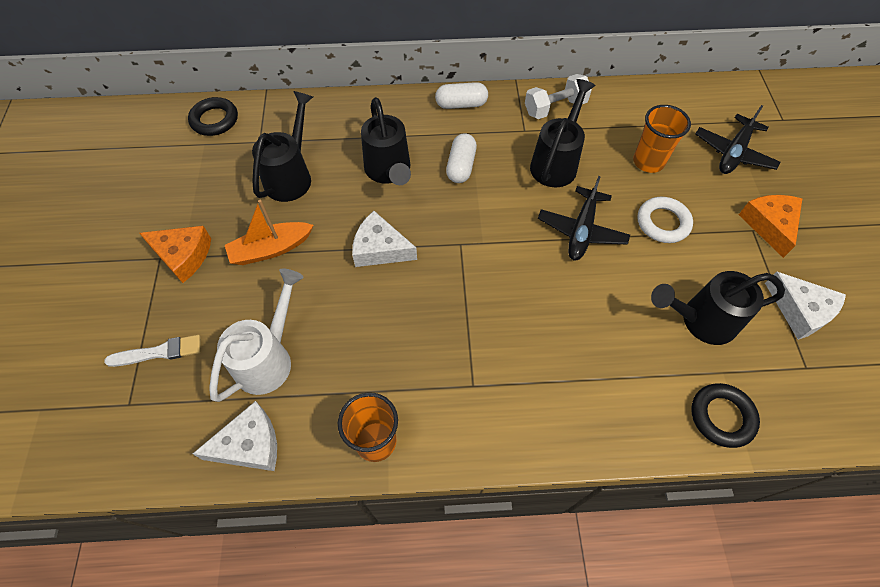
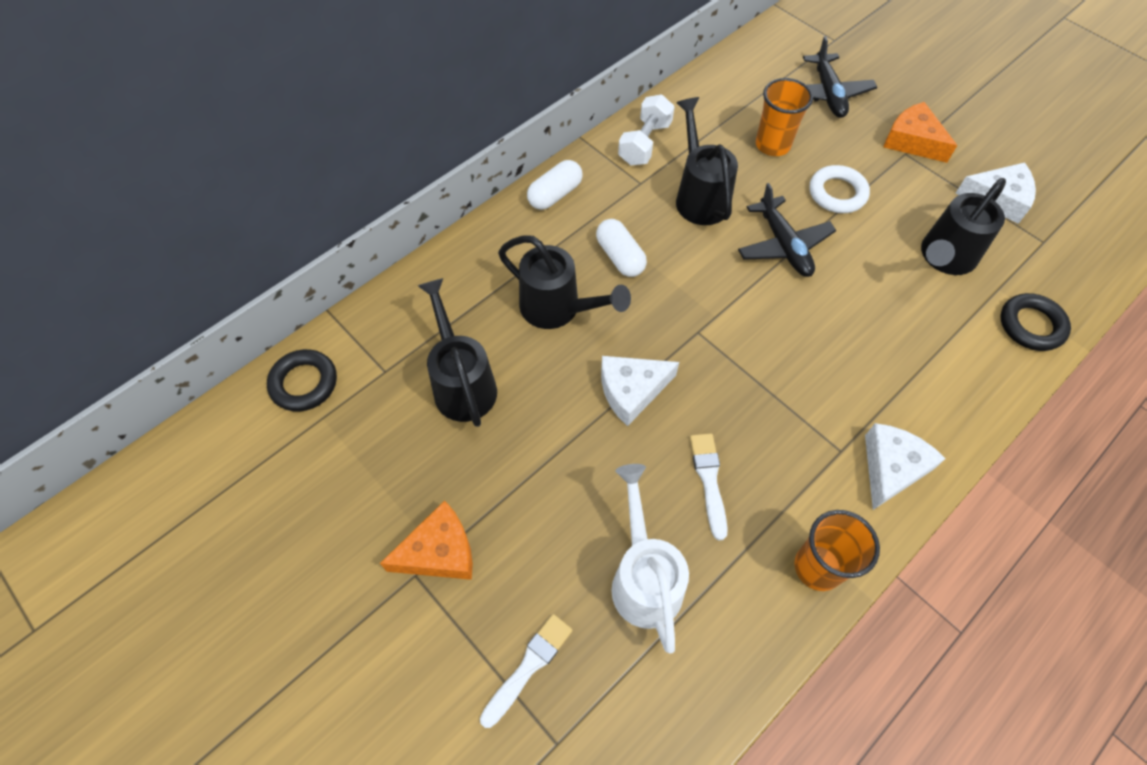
camera: 40 degrees left, 0 degrees up
(249, 444) = (716, 670): white cheese -> white cheese (891, 468)
(271, 249) = (526, 472): orange boat -> none
(367, 335) = (709, 480): none -> white brush

